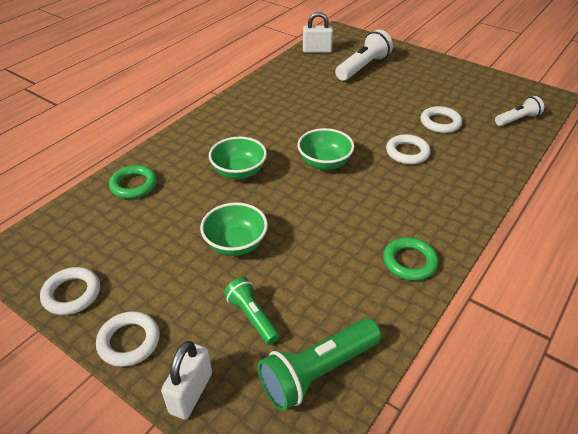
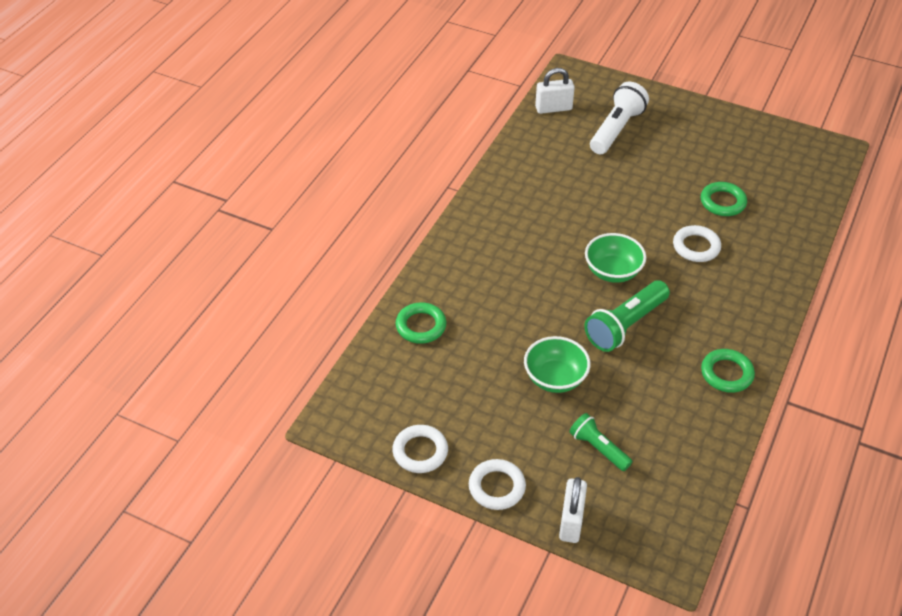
camera: 10 degrees left, 5 degrees up
(239, 172) = (526, 295): green bowl -> none
(318, 372) = (672, 488): green flashlight -> green flashlight (625, 325)
(440, 123) = (722, 202): white ring -> green ring
(517, 119) = (804, 187): white flashlight -> none

